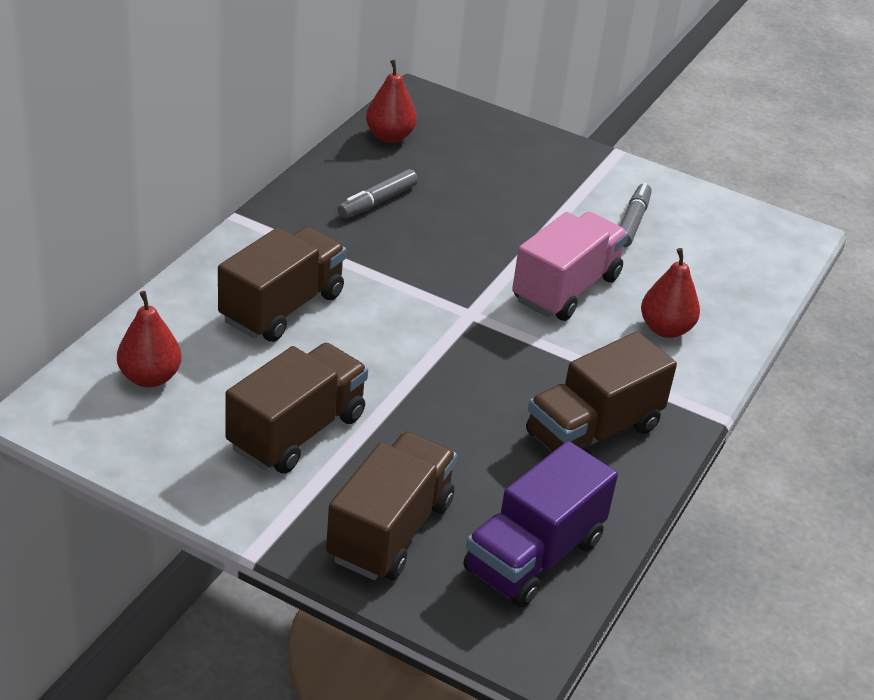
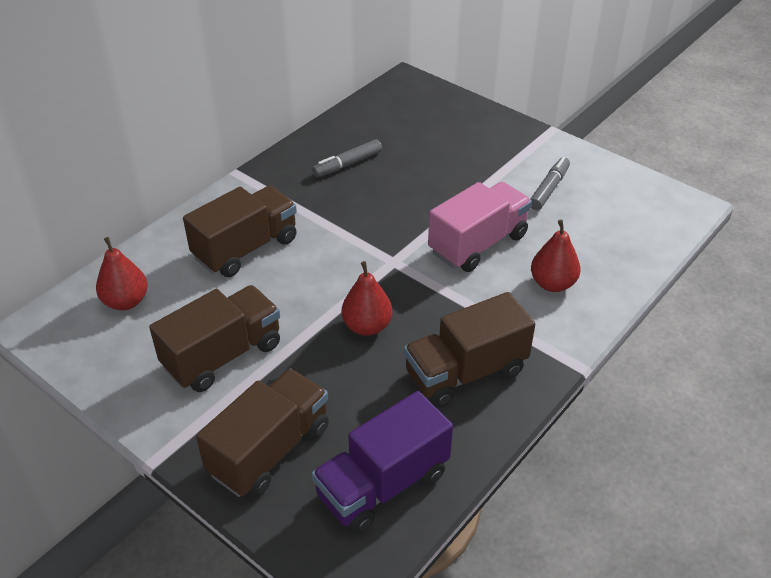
camera: 15 degrees right, 5 degrees up
(389, 136) = (373, 112): red pear -> red pear (367, 326)

